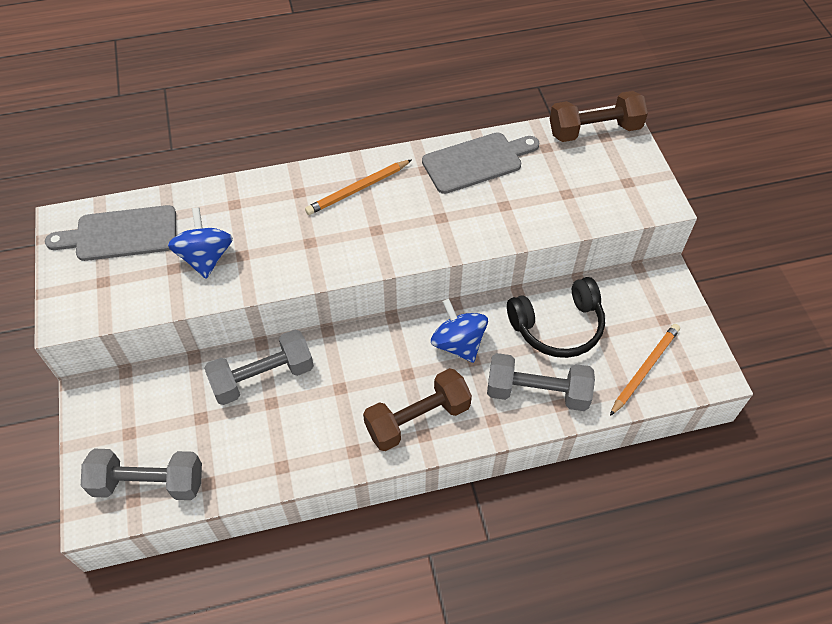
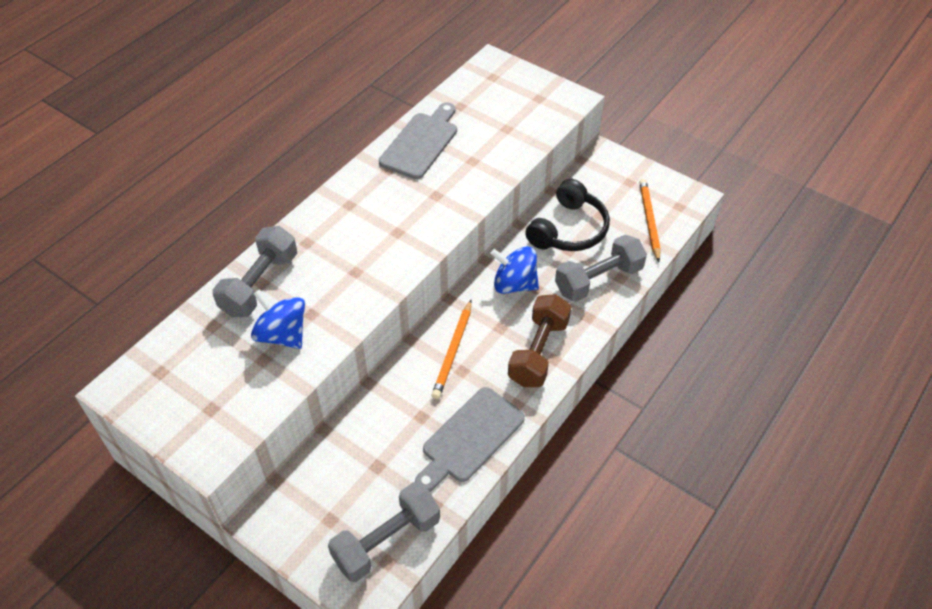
camera: 40 degrees left, 5 degrees down
(120, 234) = (185, 365): grey cutting board -> grey cutting board (469, 438)
(263, 377) = (395, 404): grey dumbbell -> grey dumbbell (259, 284)
(358, 189) = (352, 212): orange pencil -> orange pencil (453, 351)
(594, 130) = (481, 76): brown dumbbell -> none

